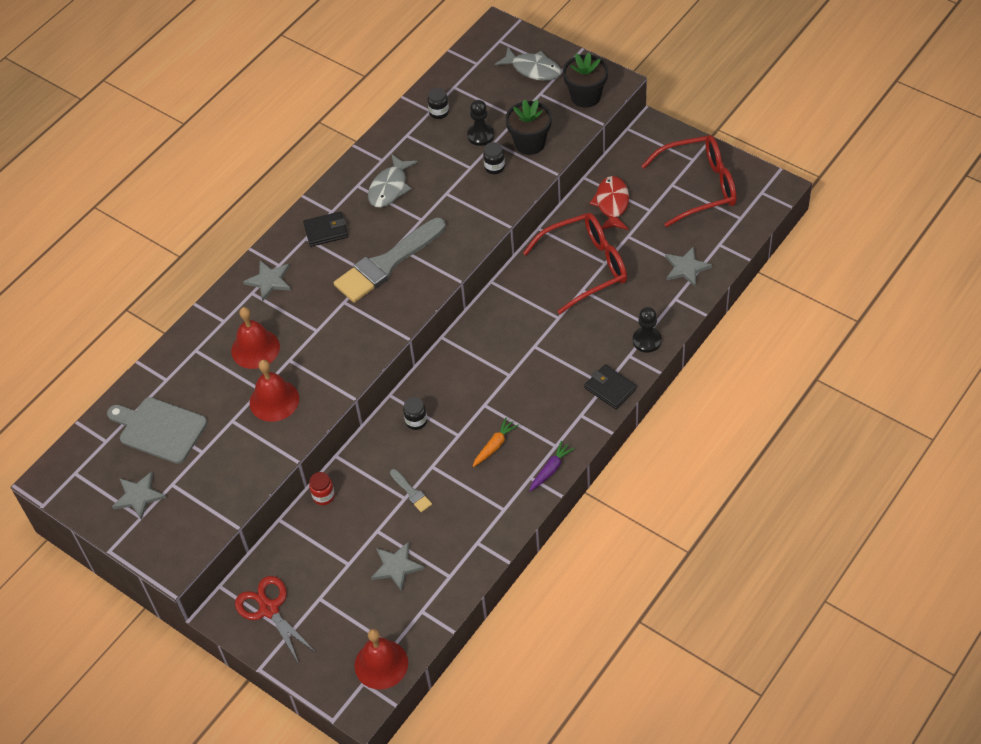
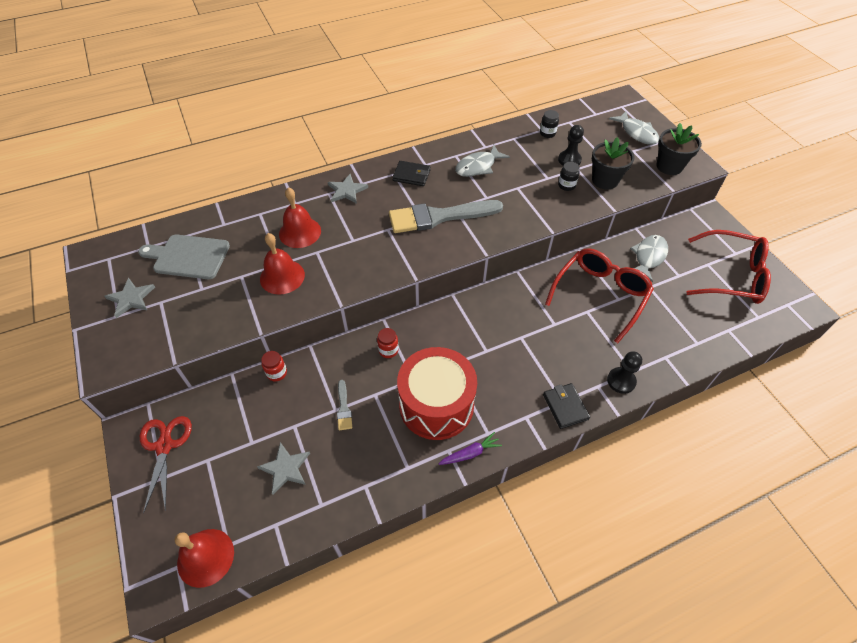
camera: 25 degrees right, 0 degrees up
(159, 429) = (188, 257): grey cutting board -> grey cutting board turned 45 degrees counterclockwise
(416, 421) = (388, 350): black jar -> red jar
(494, 446) = (436, 405): orange carrot -> red drum
(586, 267) = (600, 295): red glasses -> red glasses turned 60 degrees counterclockwise
(612, 204) = (648, 257): red fish -> grey fish
(686, 268) = (688, 336): grey star -> none

